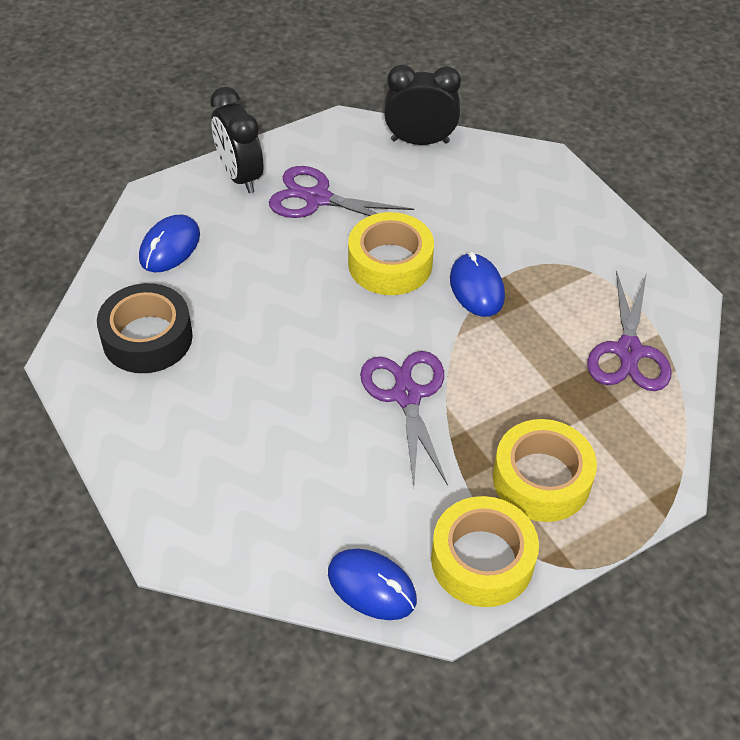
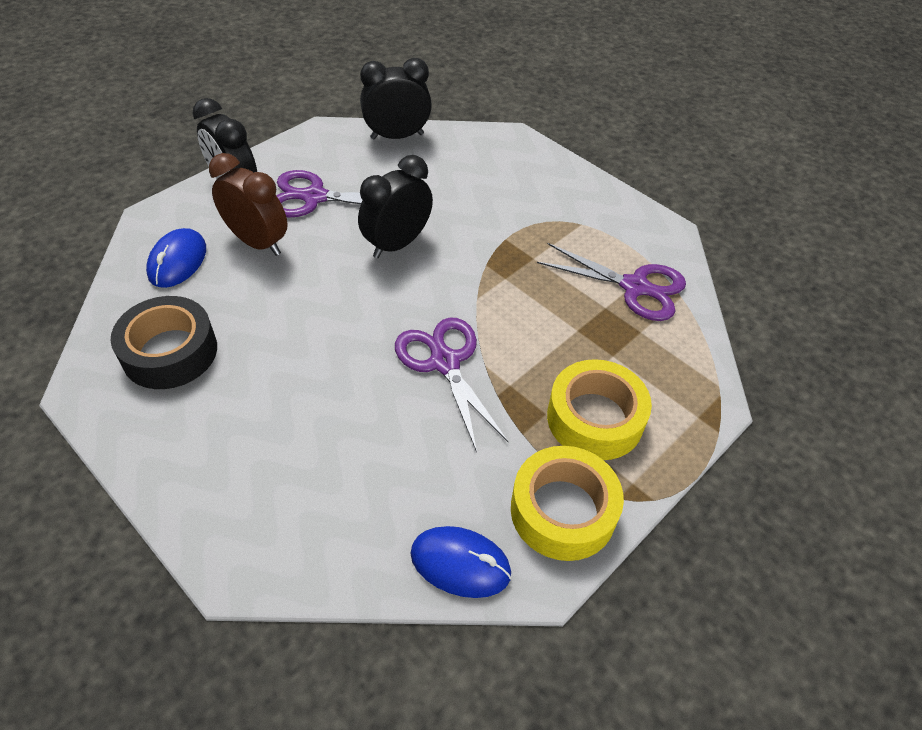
camera: 15 degrees left, 0 degrees up
(251, 239) = (258, 242): none -> brown clock
(390, 263) = (397, 244): yellow tape -> black clock
(476, 288) = (483, 253): blue mouse -> none
(628, 352) = (635, 287): purple scissors -> purple scissors turned 60 degrees counterclockwise

